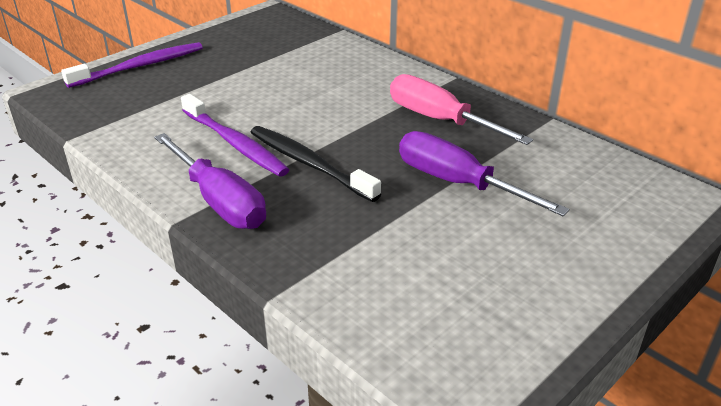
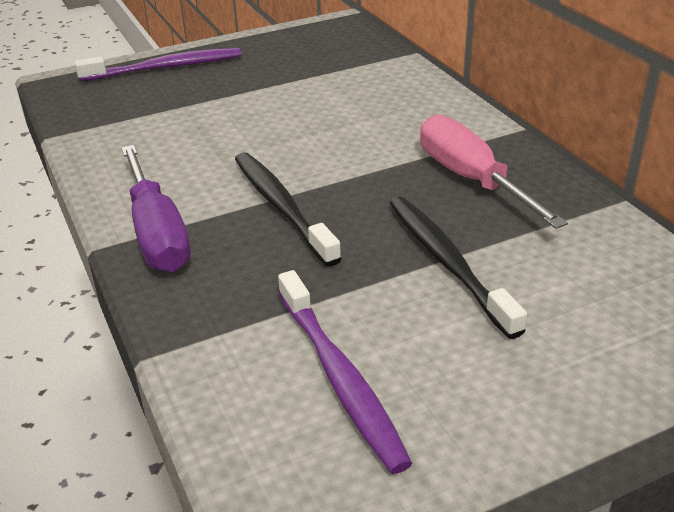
camera: 20 degrees right, 0 degrees up
(234, 143) = (213, 169): purple toothbrush -> purple toothbrush (339, 377)
(458, 183) = (448, 263): purple screwdriver -> black toothbrush

